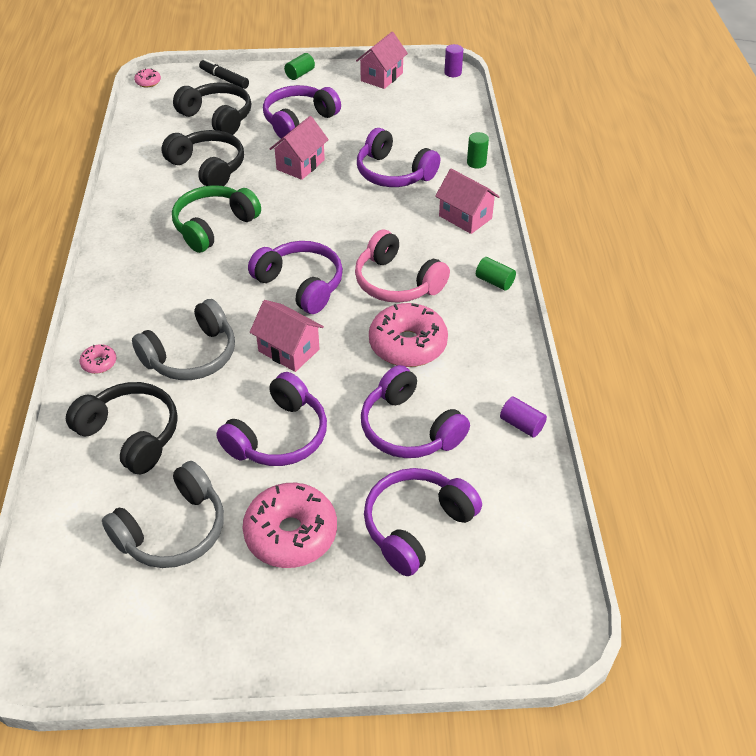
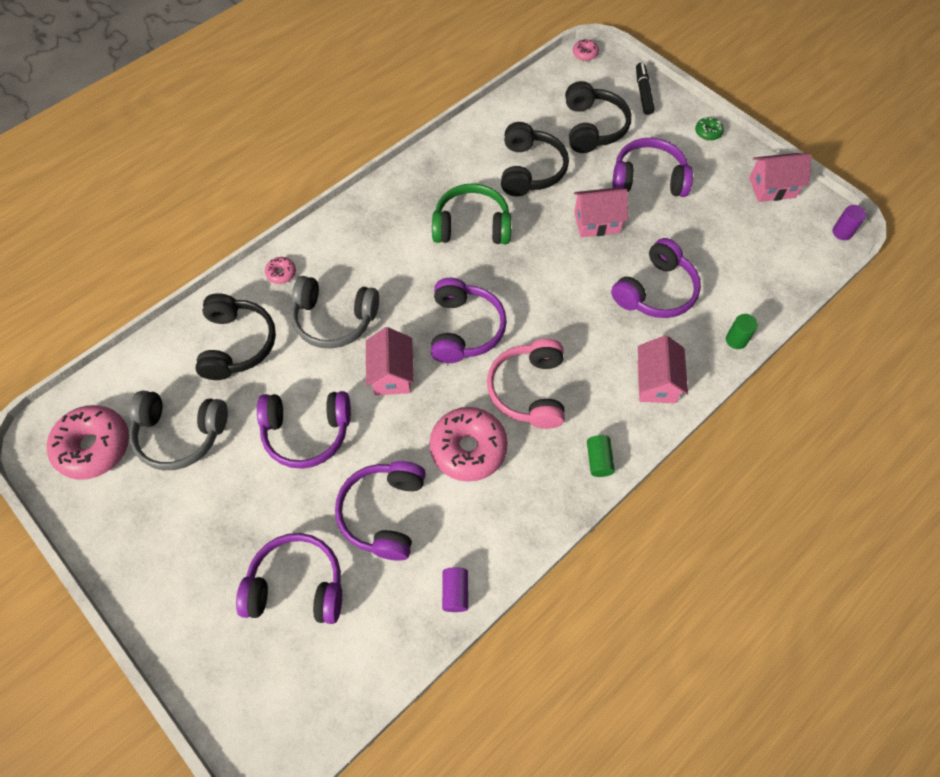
camera: 50 degrees right, 15 degrees up
(291, 533) = (229, 508): pink donut -> pink donut (94, 447)
(300, 74) = (708, 132): green cylinder -> green donut
(393, 173) = (656, 291): purple headphones -> purple headphones turned 135 degrees counterclockwise

